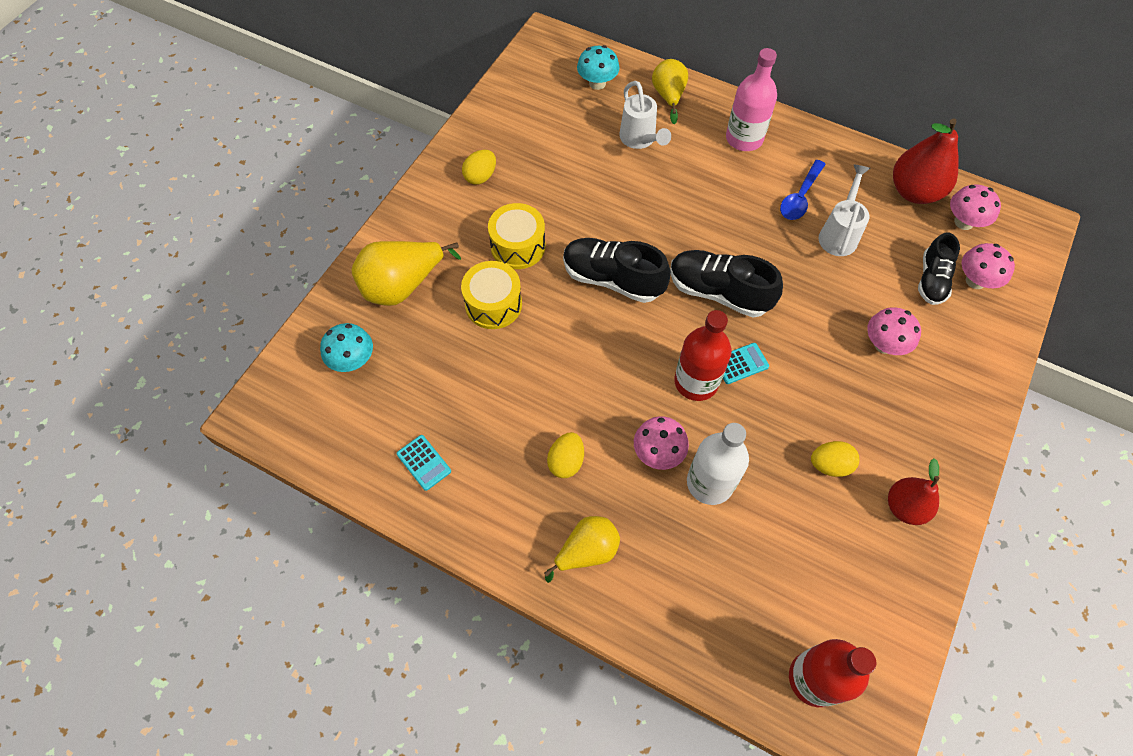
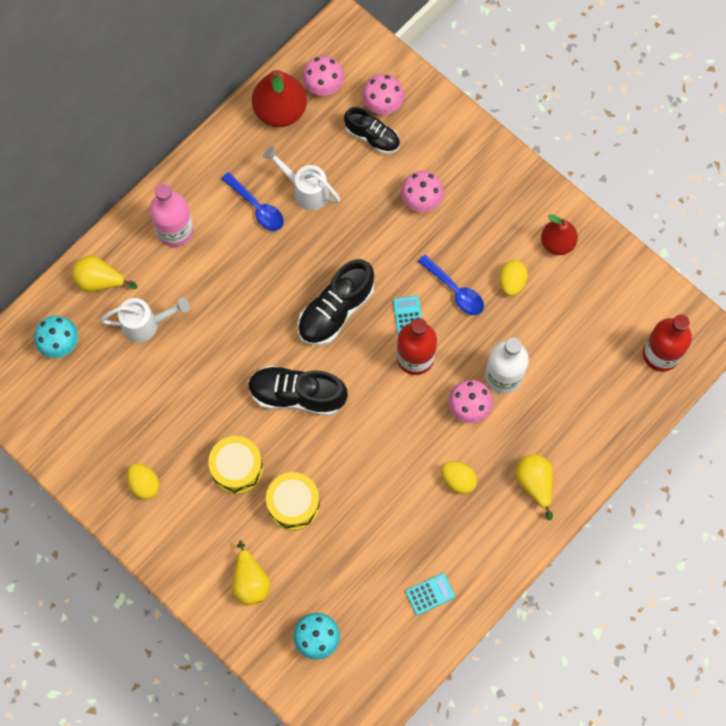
camera: 75 degrees left, 10 degrees up
(402, 286) = (250, 581): yellow pear -> yellow pear, size x0.65
(612, 279) = (297, 395): black shoe -> black shoe turned 60 degrees clockwise
(792, 405) = (455, 290): none -> blue spoon

